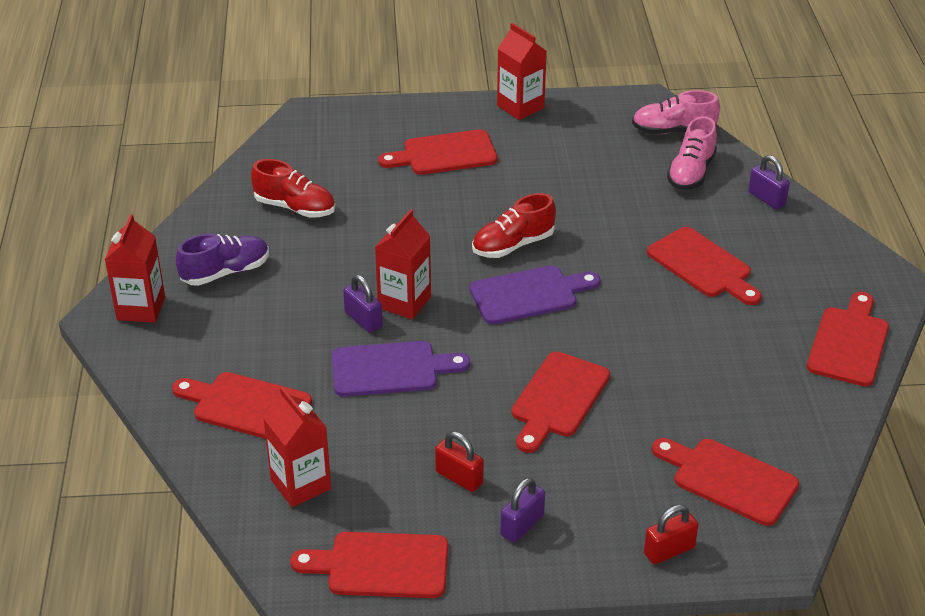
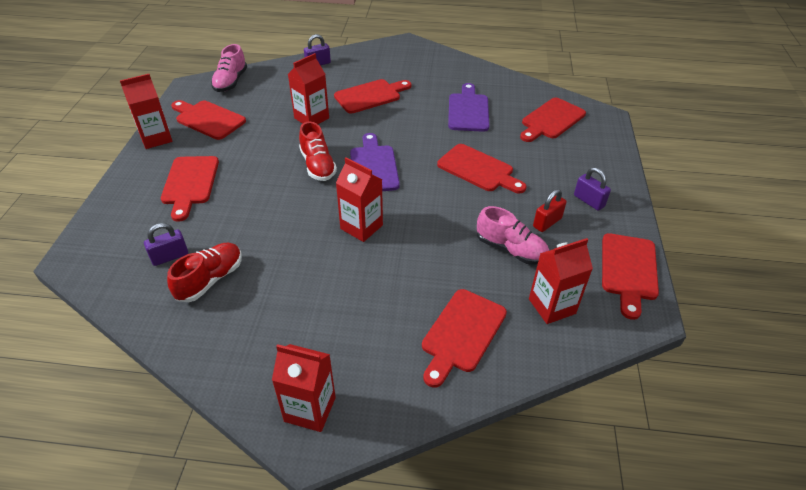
camera: 80 degrees left, 5 degrees up
(225, 272) = (281, 337): purple shoe -> none
(363, 320) = (375, 252): purple padlock -> purple padlock (170, 256)
(391, 369) = (434, 243): purple cutting board -> purple cutting board (468, 110)
(618, 220) = (311, 118): none -> red carton
(669, 550) = (605, 149): red padlock -> none
(691, 173) = (278, 83): pink shoe -> pink shoe (511, 249)
(849, 343) = (450, 64): red cutting board -> red cutting board (208, 119)

